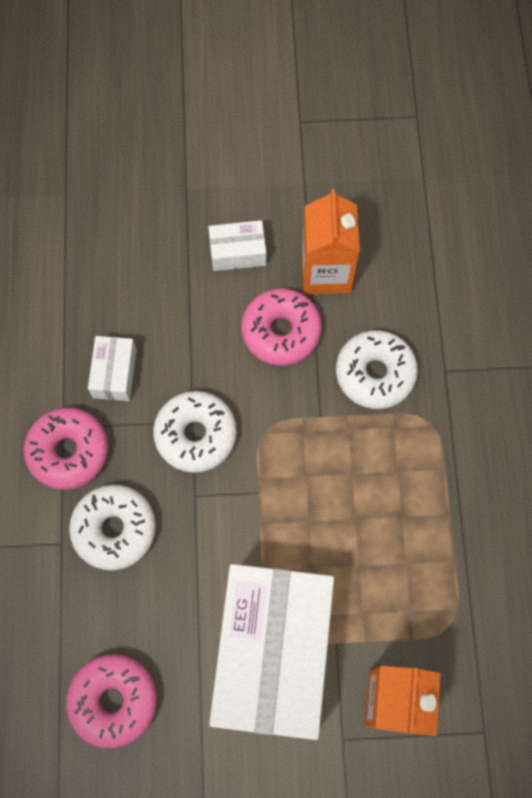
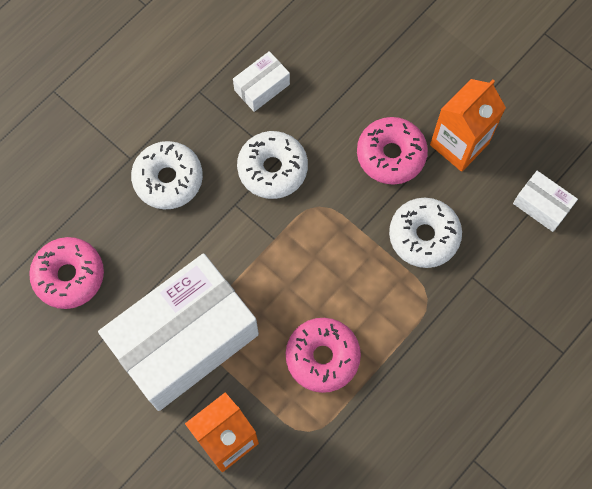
camera: 45 degrees right, 0 degrees up
(68, 451) = (188, 109): pink donut -> pink donut (322, 357)
(238, 252) = (415, 81): white box -> white box (541, 206)

